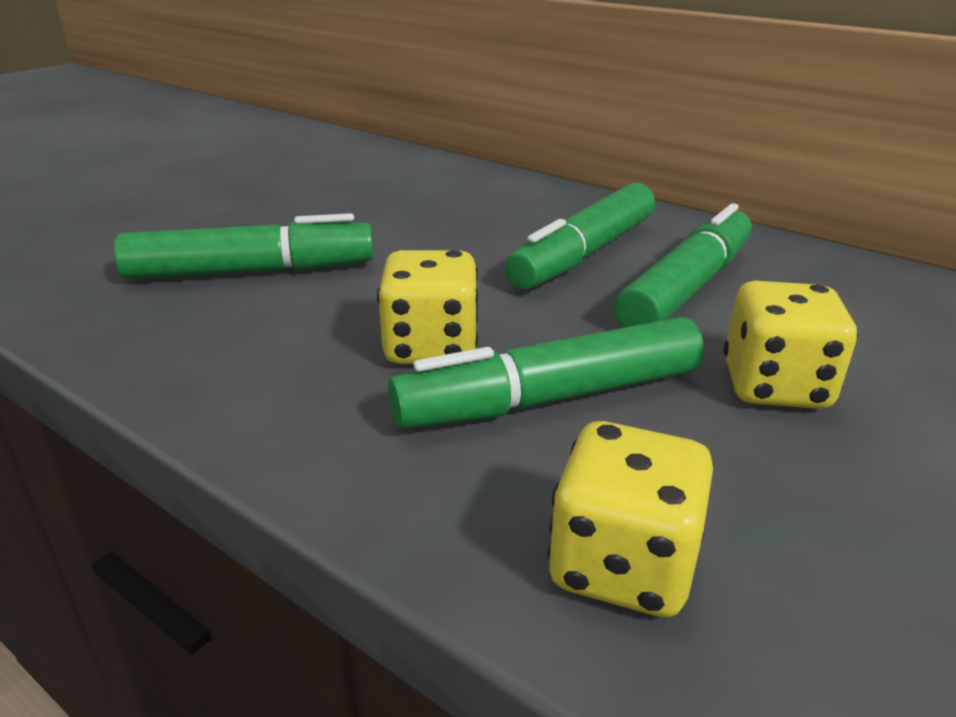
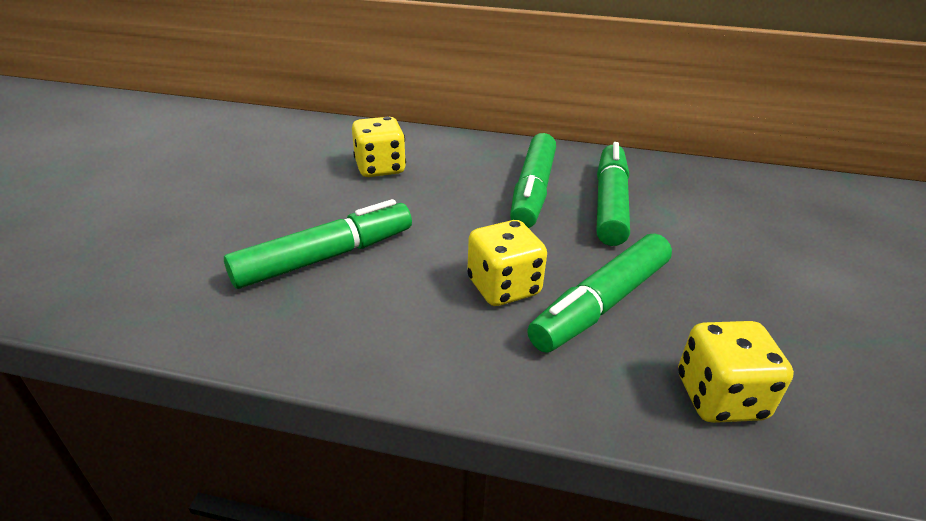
camera: 25 degrees left, 5 degrees up
(775, 386) = (704, 261): yellow dice -> yellow dice (380, 168)

